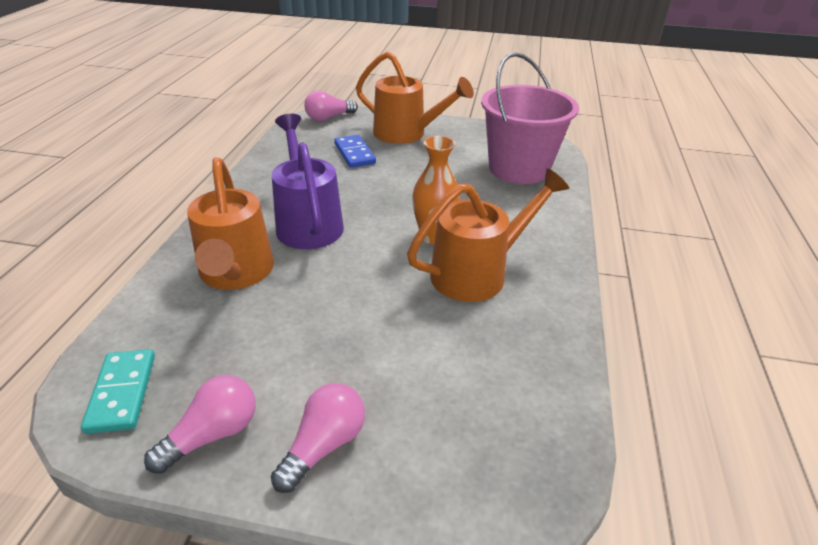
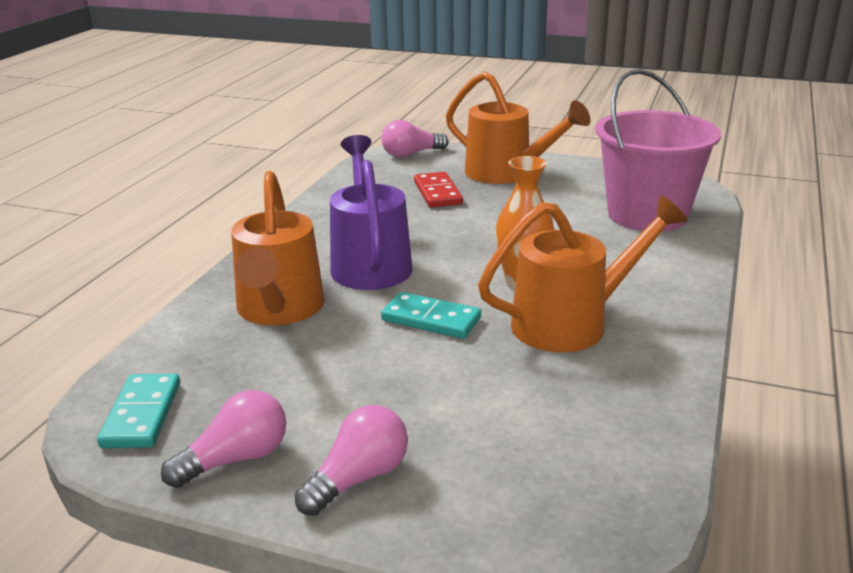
camera: 10 degrees right, 10 degrees down
(354, 153) = (438, 193): blue domino -> red domino
(365, 276) = (431, 319): none -> turquoise domino

